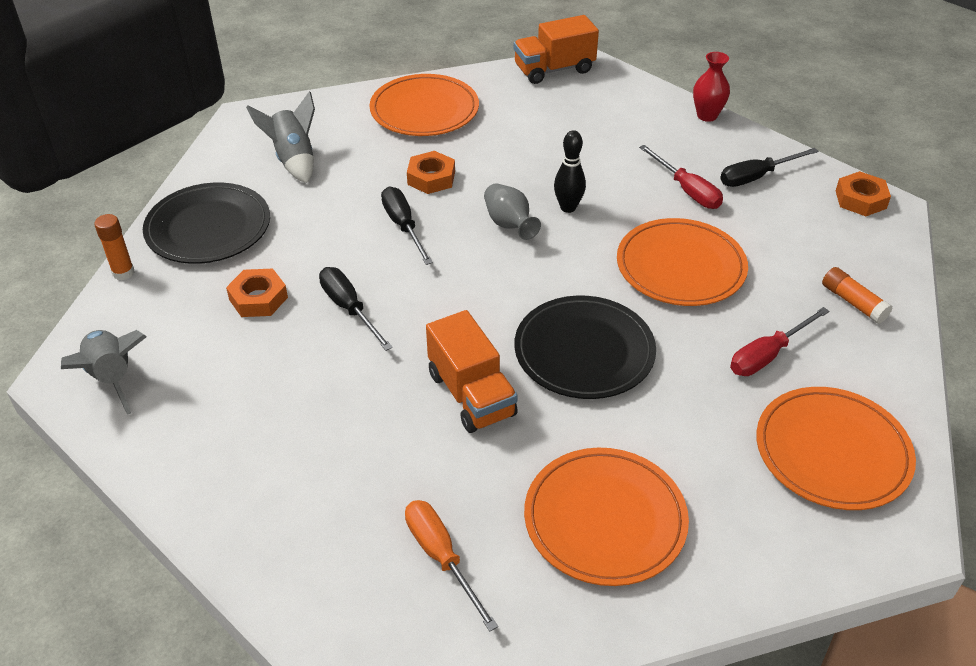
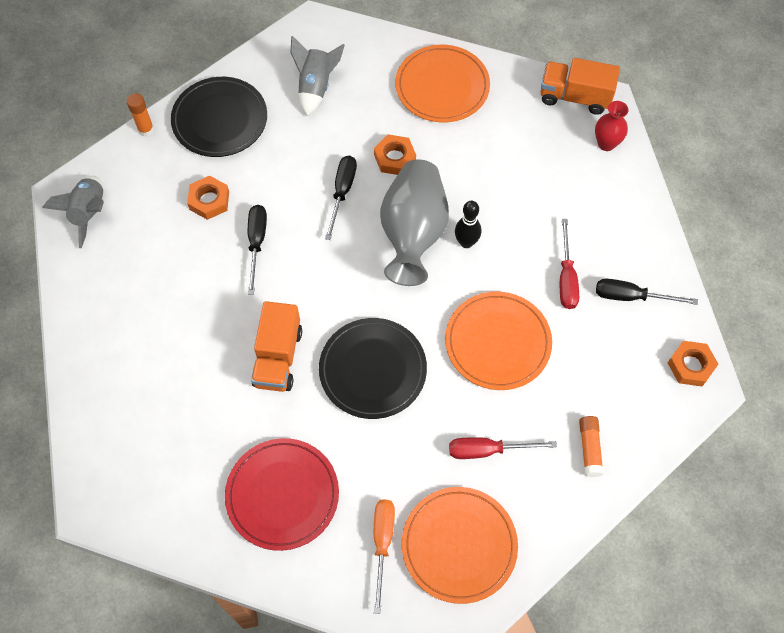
camera: 35 degrees right, 20 degrees up
(441, 557) = (176, 457): orange screwdriver -> orange screwdriver (382, 543)
(509, 224) = (413, 233): grey vase -> grey vase, size x2.04
(605, 519) = (282, 495): orange plate -> red plate
(707, 116) = (652, 214): red vase -> red vase (606, 143)

